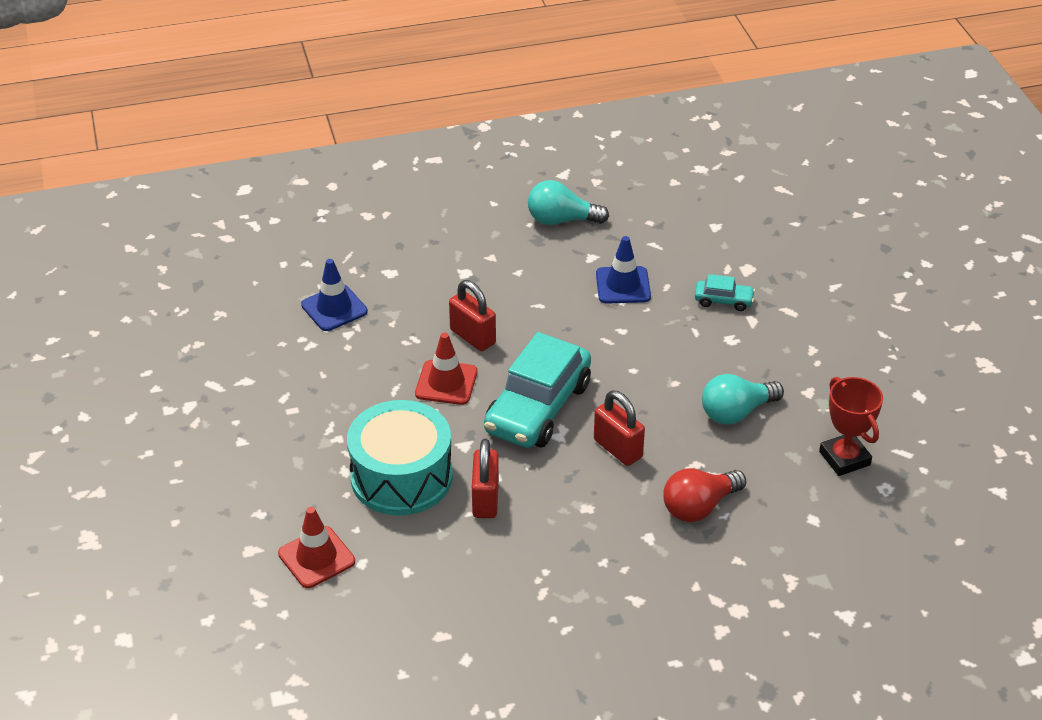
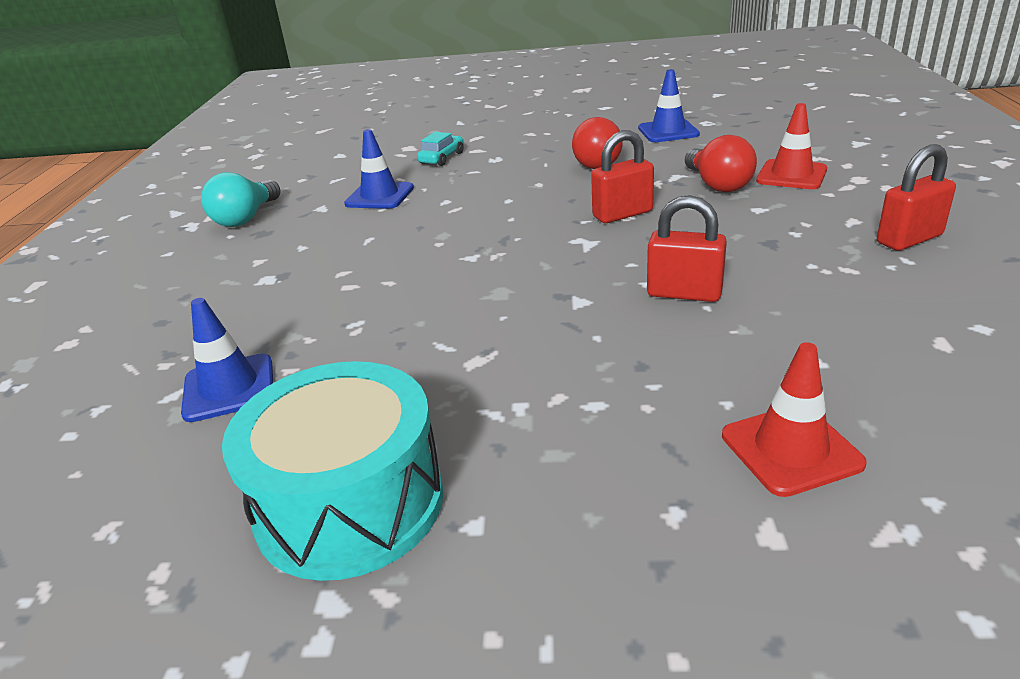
camera: 70 degrees left, 10 degrees down
(401, 477) = (624, 353): turquoise drum -> turquoise drum (350, 503)
(446, 383) = (457, 305): red traffic cone -> red traffic cone (791, 175)
(472, 337) = (387, 281): red padlock -> red padlock (909, 239)
(538, 408) = (537, 250): turquoise car -> none
(736, 412) = (594, 163): turquoise light bulb -> red light bulb
(844, 458) = (668, 131): red trophy -> blue traffic cone

